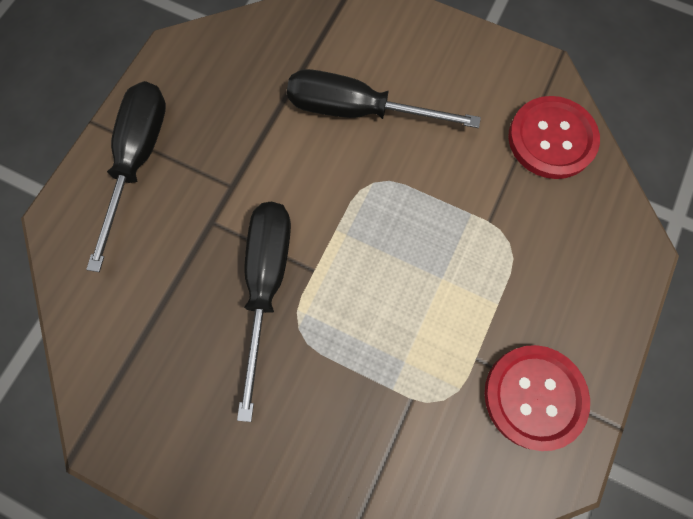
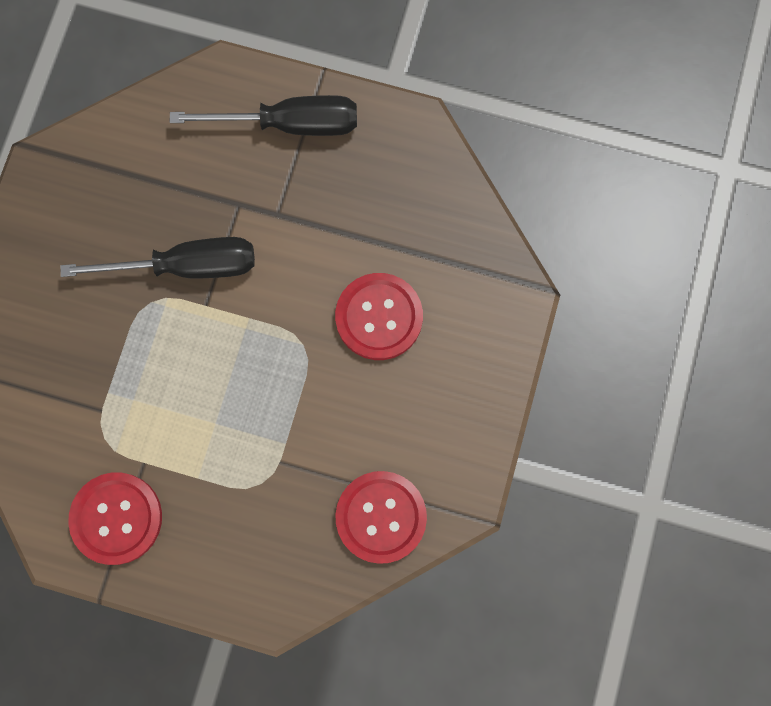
camera: 80 degrees right, 5 degrees up
(358, 111) = (379, 317): black screwdriver -> red button

